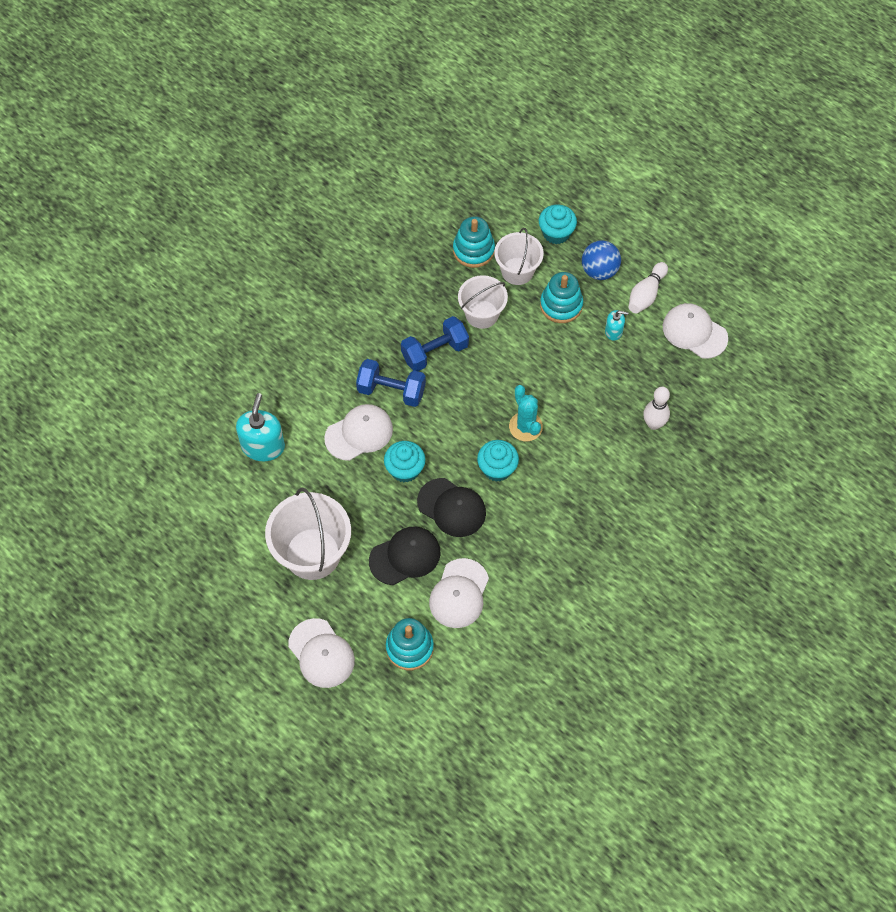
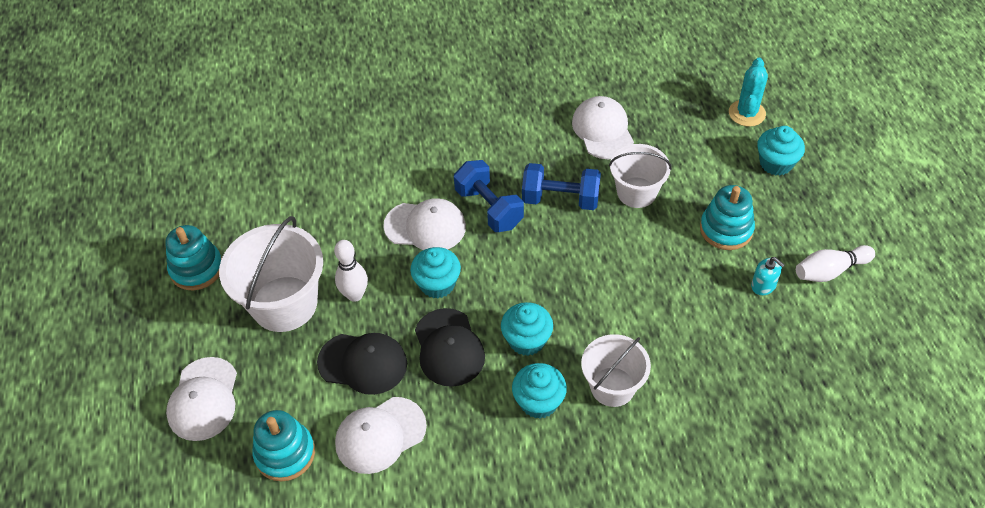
camera: 40 degrees right, 10 degrees down
(263, 446) = (333, 186): turquoise soap dispenser -> none
(473, 250) = (677, 134): turquoise stacking toy -> turquoise stacking toy (196, 269)
(517, 271) = (706, 175): white bucket -> white bucket (612, 387)
(525, 426) = (591, 319): turquoise cactus -> turquoise cactus (747, 113)
(538, 504) = (539, 402): none -> turquoise cupcake
(599, 271) = (794, 221): blue ball -> none
(653, 424) = (734, 403): white bowling pin -> white bowling pin (355, 295)
(694, 332) = (857, 339): white cap -> white cap (602, 130)

